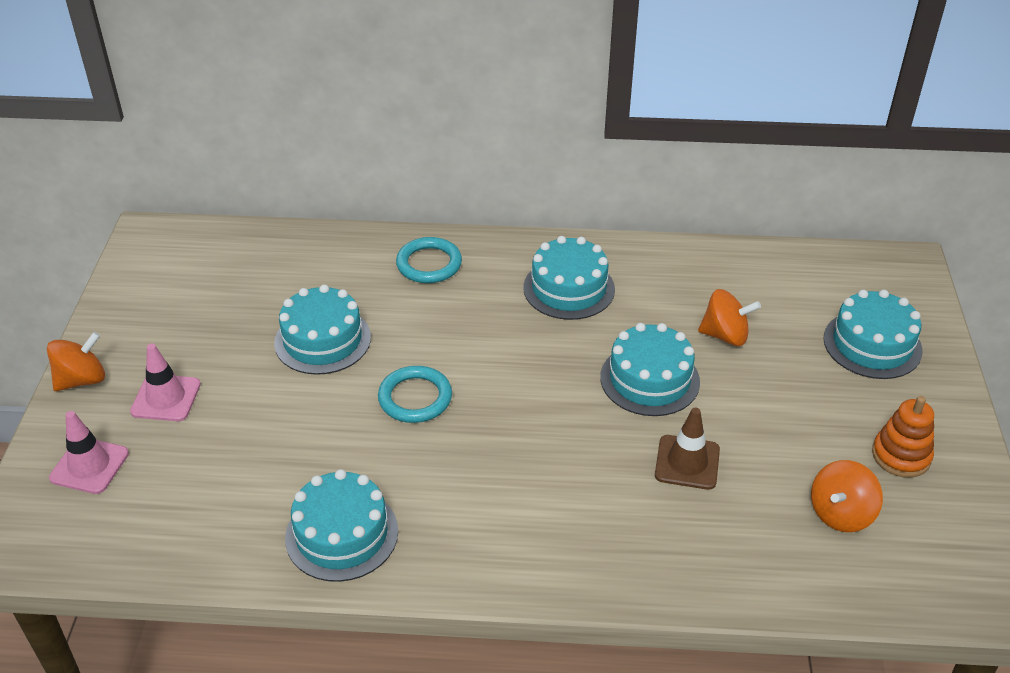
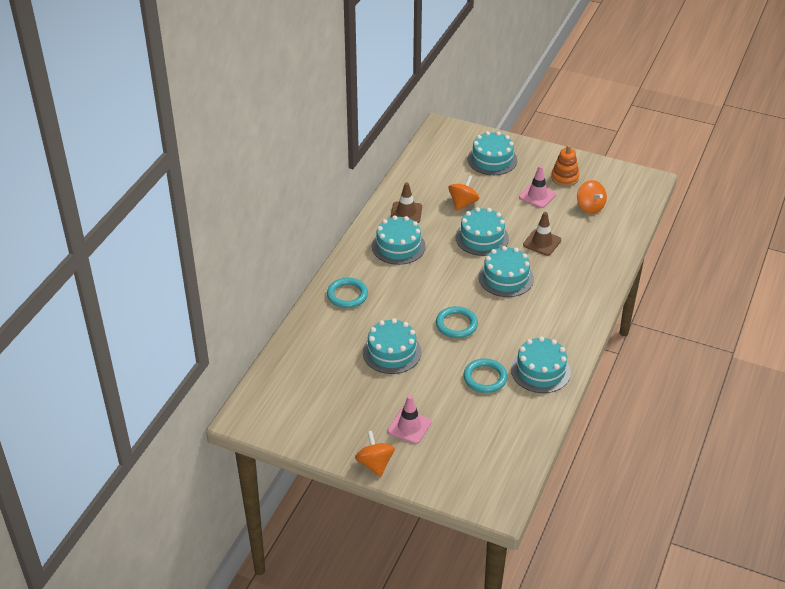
camera: 70 degrees left, 0 degrees up
(89, 466) = (450, 466): pink traffic cone -> pink traffic cone (537, 196)
(300, 462) = (485, 378): none -> turquoise ring
(562, 433) = (506, 278): none -> turquoise cake
(655, 277) = (406, 213): none -> brown traffic cone

